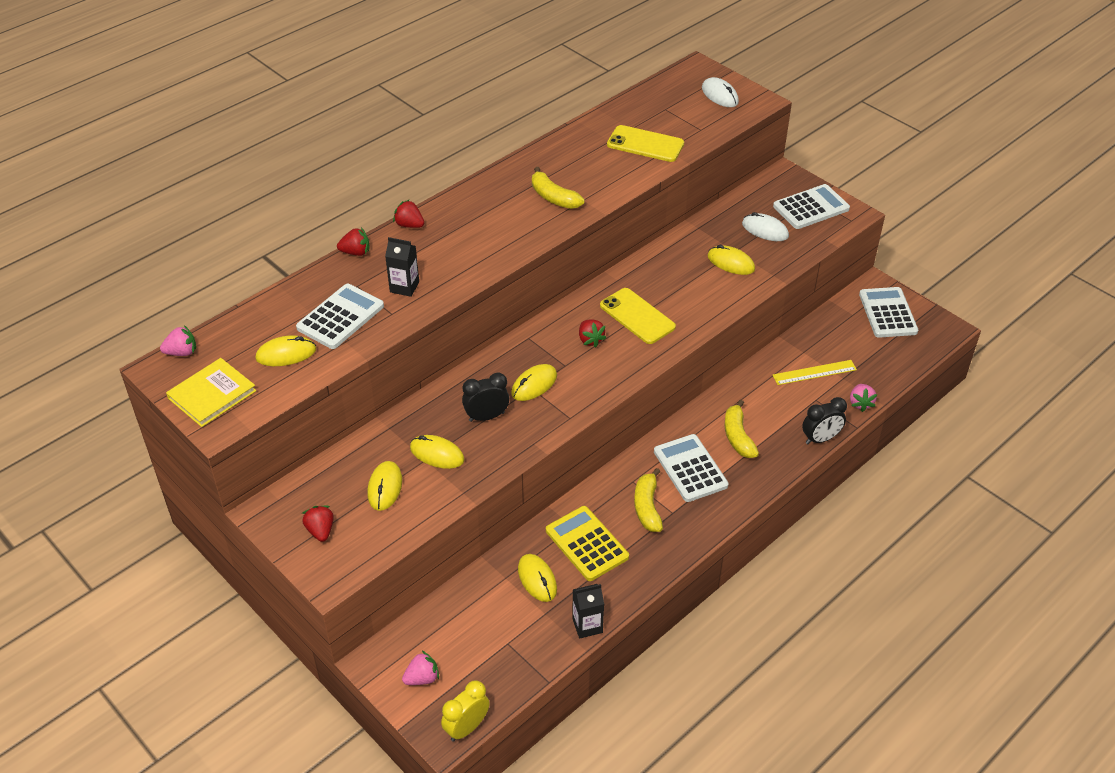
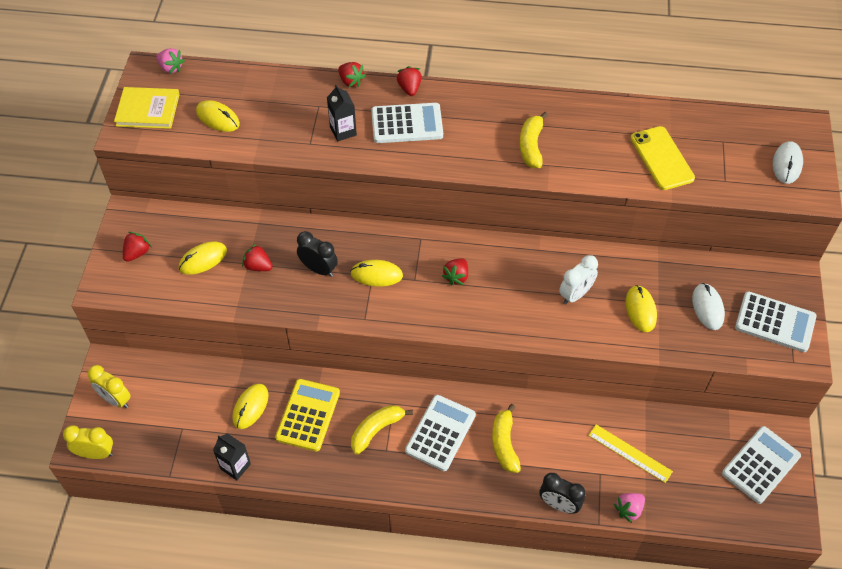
camera: 50 degrees right, 10 degrees up
(340, 317) = (279, 120): white calculator -> white calculator (407, 124)
(422, 678) = (115, 399): pink strawberry -> yellow clock
(437, 454) = (258, 266): yellow mouse -> red strawberry
(637, 316) = (512, 289): yellow phone -> none
(680, 287) = (575, 294): none -> white clock
(738, 436) = (504, 443): yellow banana -> yellow banana turned 45 degrees counterclockwise

